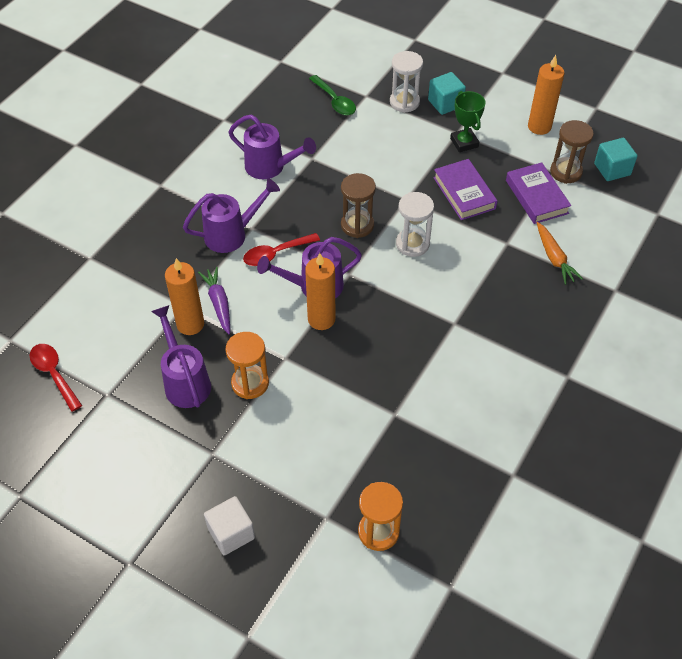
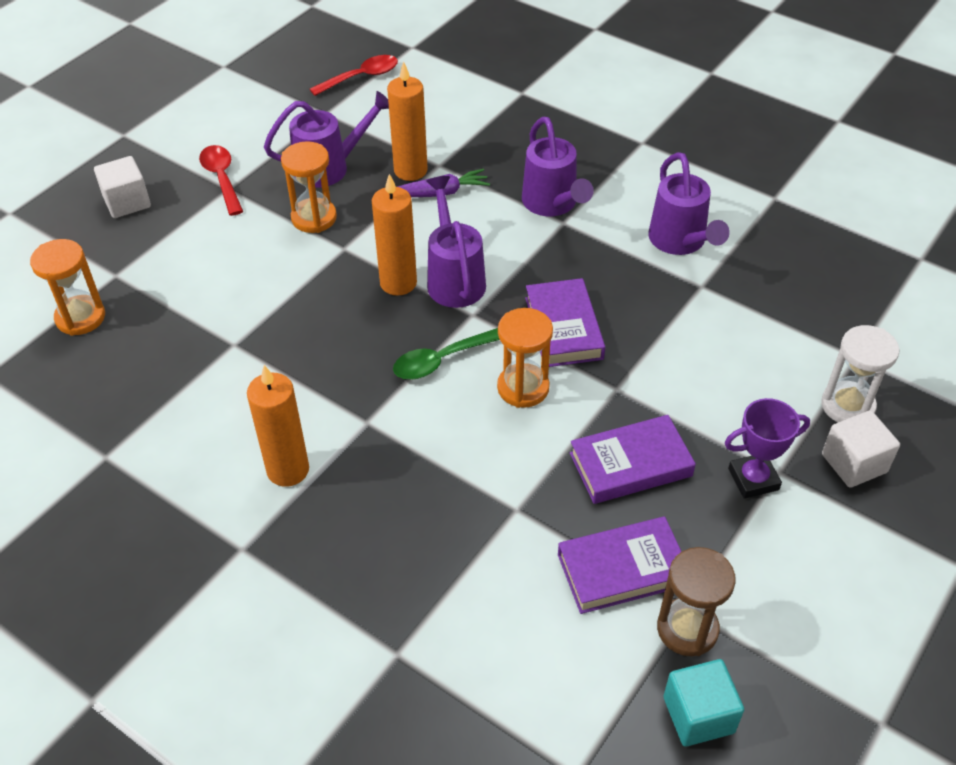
camera: 95 degrees right, 5 degrees down
(270, 167) = (680, 242): purple watering can -> purple watering can turned 45 degrees counterclockwise
(276, 254) = (515, 244): red spoon -> red spoon (222, 178)
(335, 101) = (835, 317): green spoon -> green spoon (440, 361)
(357, 225) = (563, 328): brown hourglass -> purple book
(412, 244) = (523, 388): white hourglass -> orange hourglass
(445, 103) = (854, 463): turquoise cube -> white cube
(464, 142) = (753, 479): green trophy -> purple trophy
(539, 127) = (810, 605): orange candle -> orange candle (288, 470)
(554, 258) = (478, 572): orange carrot -> none

